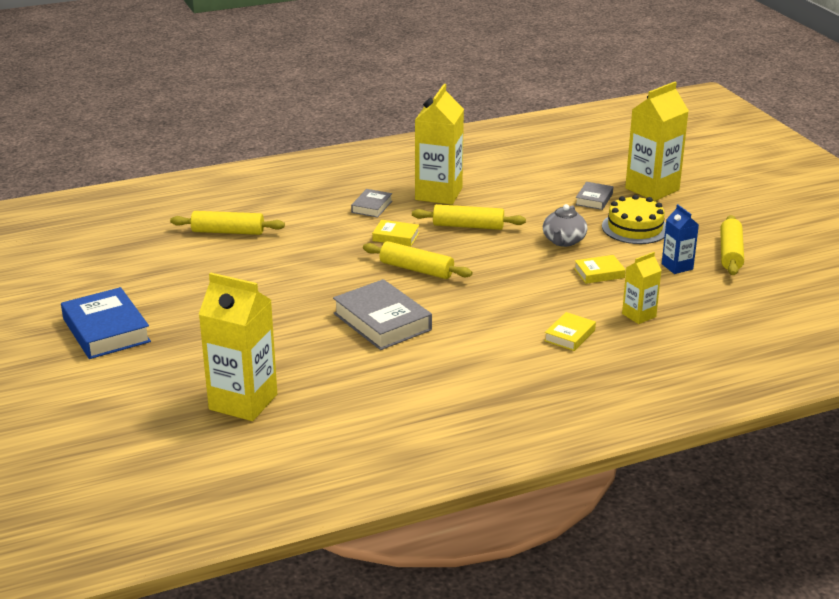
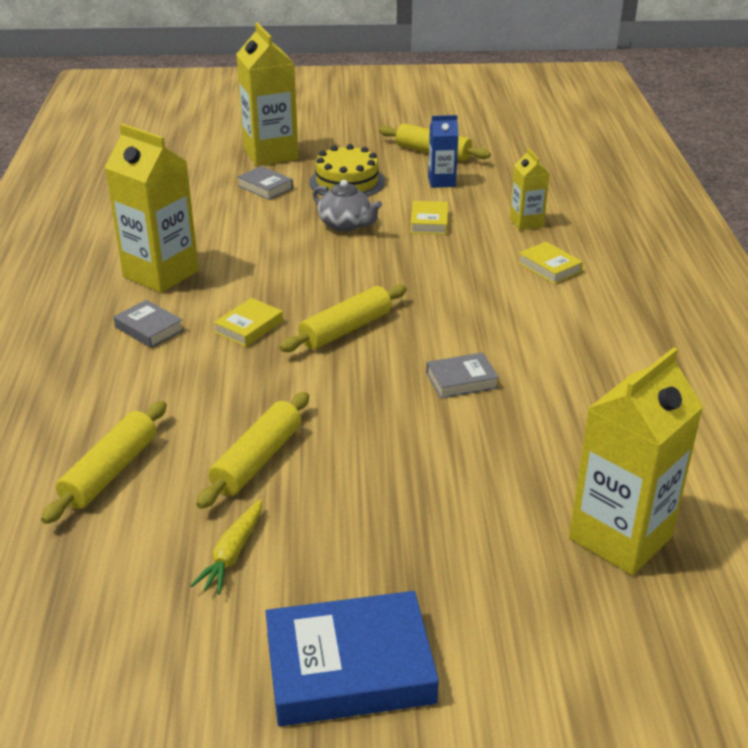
camera: 70 degrees left, 5 degrees up
(177, 281) = (232, 554): none -> yellow carrot
(382, 322) = (461, 380): grey book -> grey book, size x0.53
(468, 226) = (263, 272): yellow rolling pin -> yellow rolling pin (257, 460)

